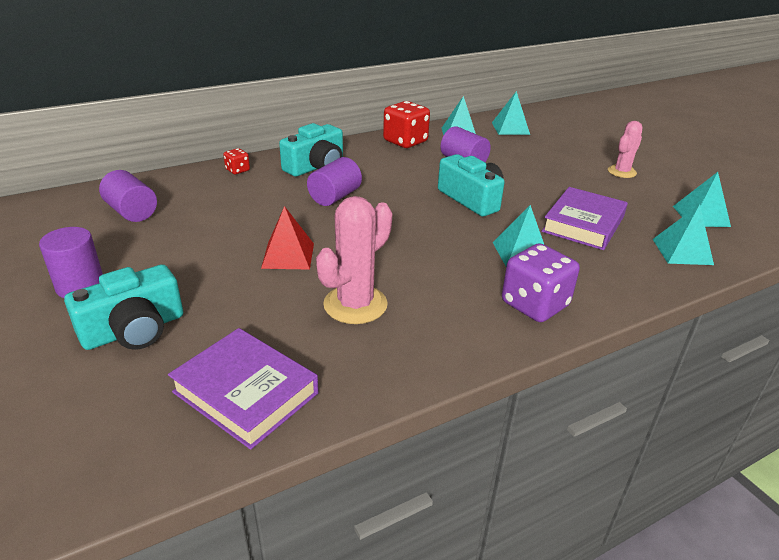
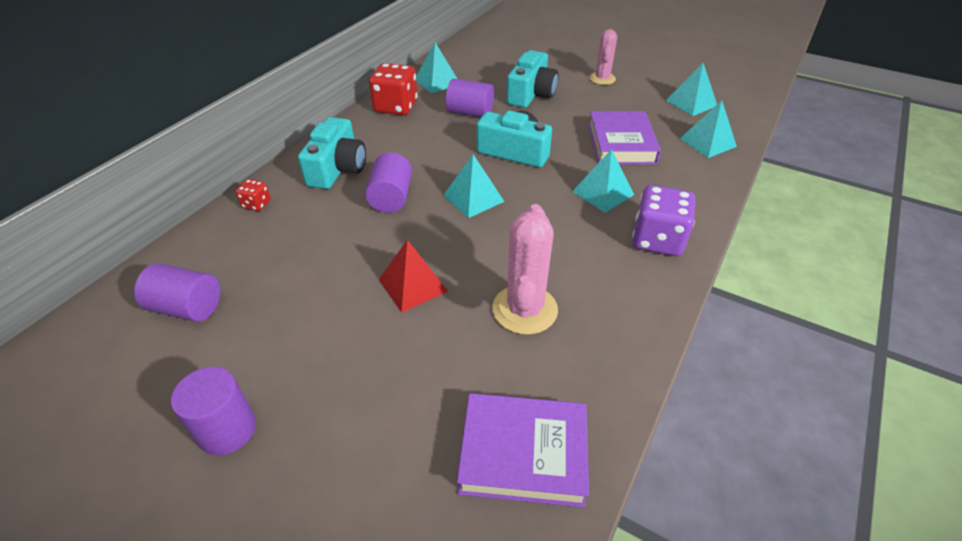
camera: 30 degrees left, 10 degrees up
(134, 330) = (346, 448): turquoise camera -> turquoise camera (531, 94)
(510, 128) = (475, 60): turquoise pyramid -> turquoise pyramid (473, 198)

